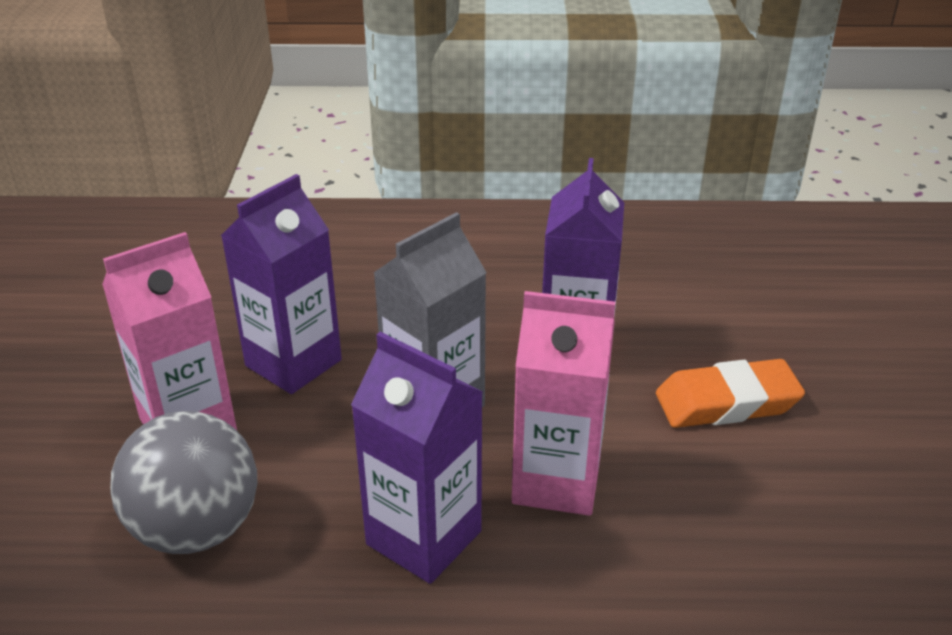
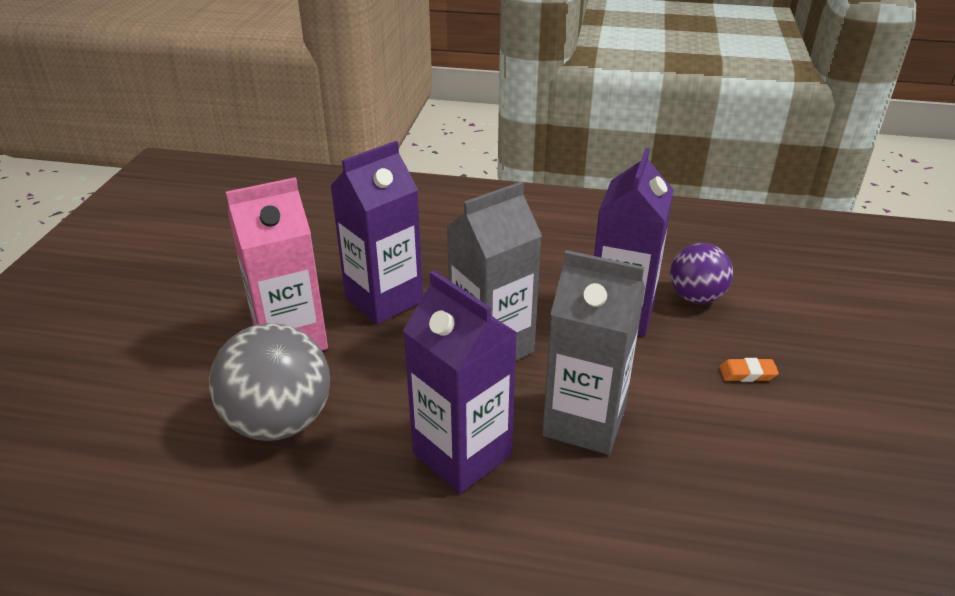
camera: 10 degrees right, 0 degrees up
(556, 481) = (584, 422): pink carton -> grey carton
(656, 319) = (696, 297): none -> purple ball
(726, 402) = (747, 373): orange eraser -> orange eraser, size x0.44

